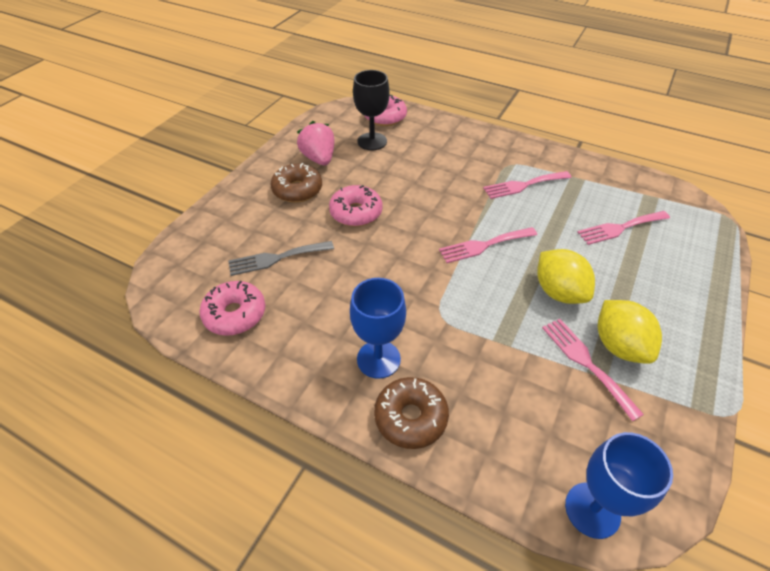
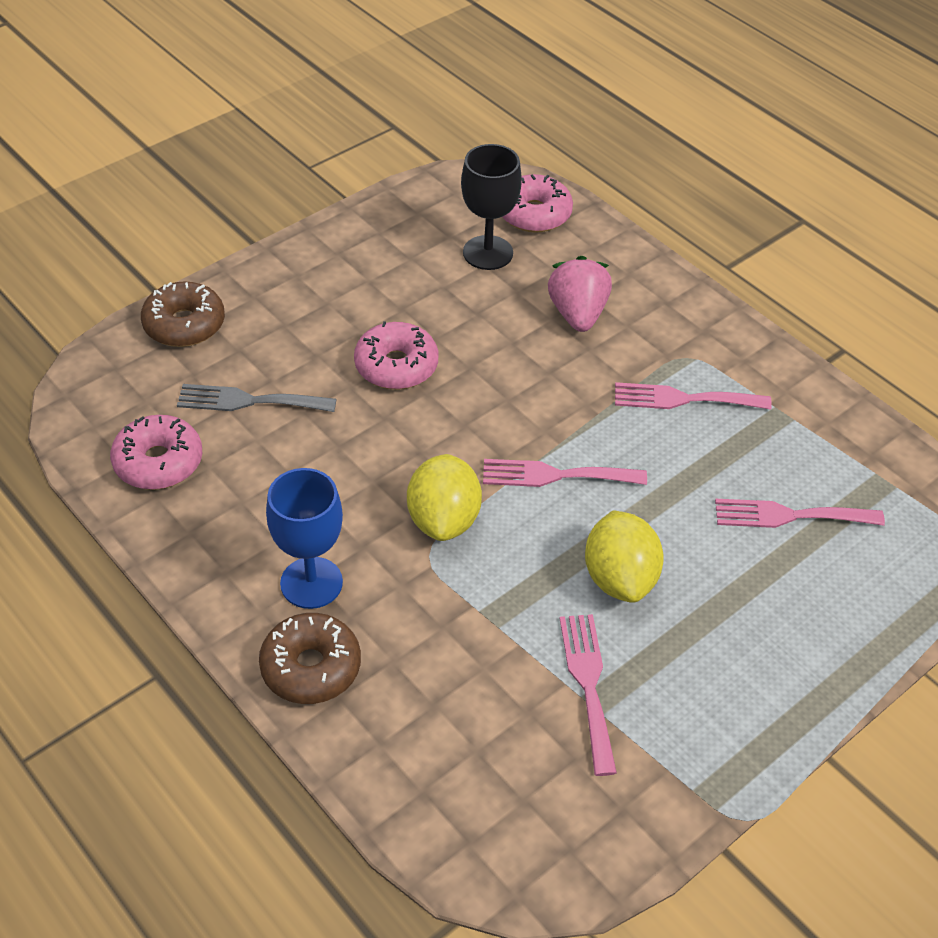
camera: 20 degrees right, 0 degrees up
(297, 190) = (330, 304): brown donut -> brown donut (184, 325)
(319, 158) = (389, 260): pink strawberry -> pink strawberry (577, 314)
(592, 510) = (468, 850): blue goblet -> none
(619, 345) = (652, 679): yellow lemon -> yellow lemon (443, 520)

